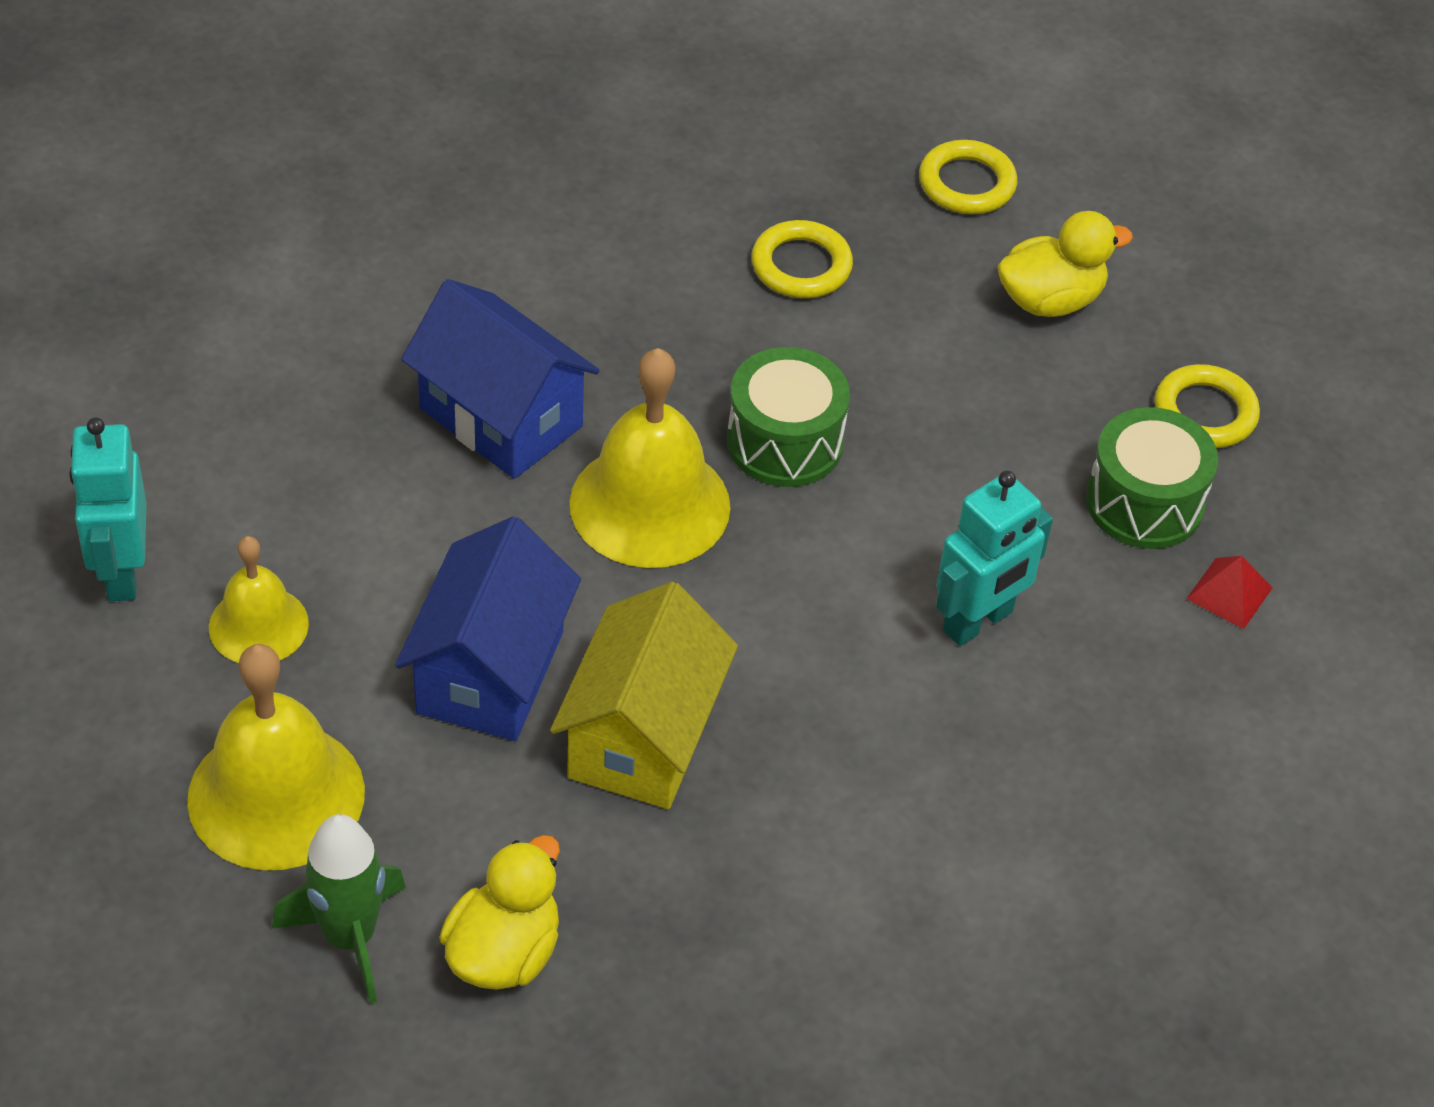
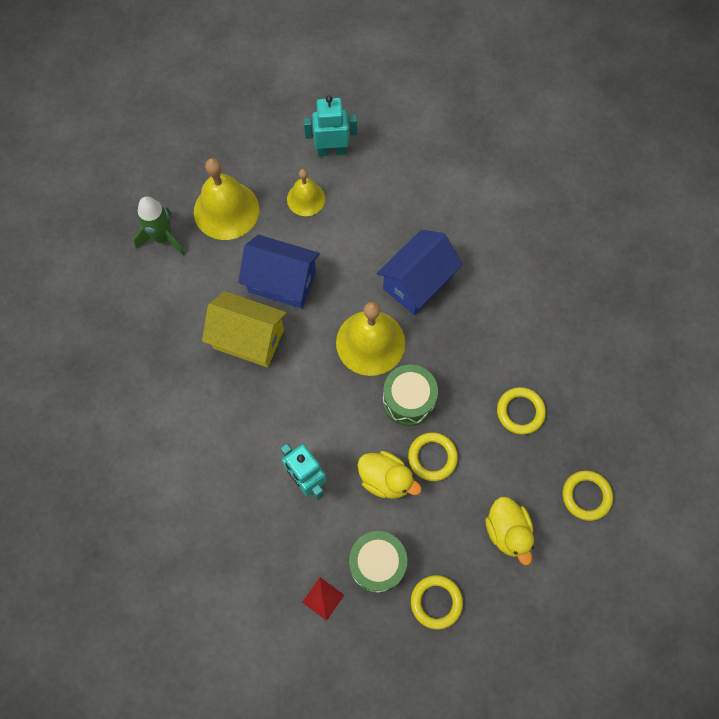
camera: 95 degrees right, 20 degrees up
(504, 952) = (153, 290): yellow duck -> yellow duck (386, 479)
(910, 407) = (432, 457): none -> yellow ring

